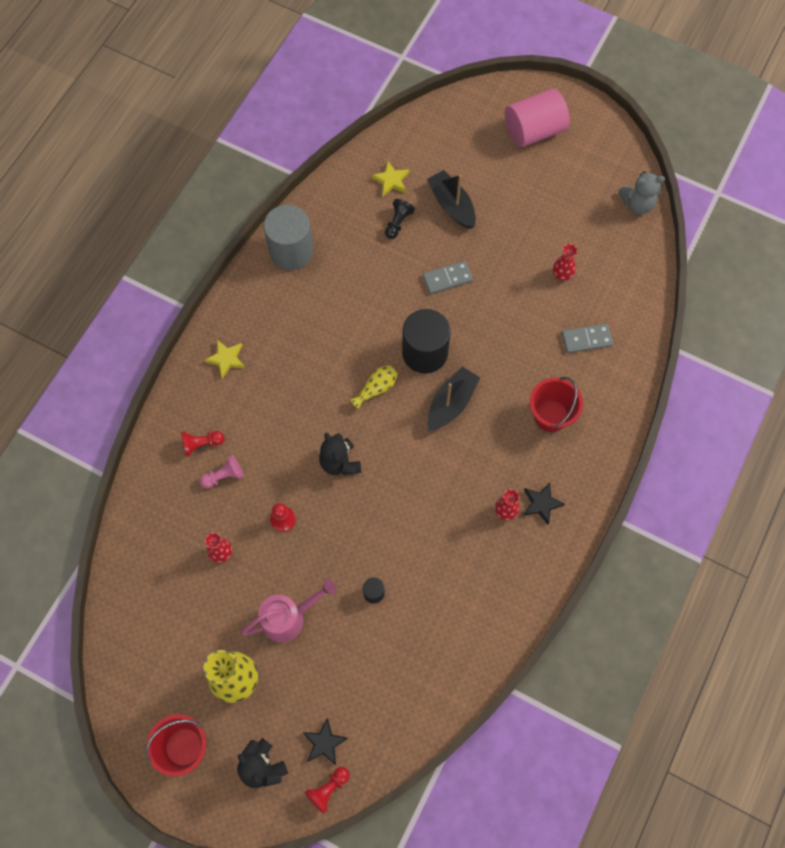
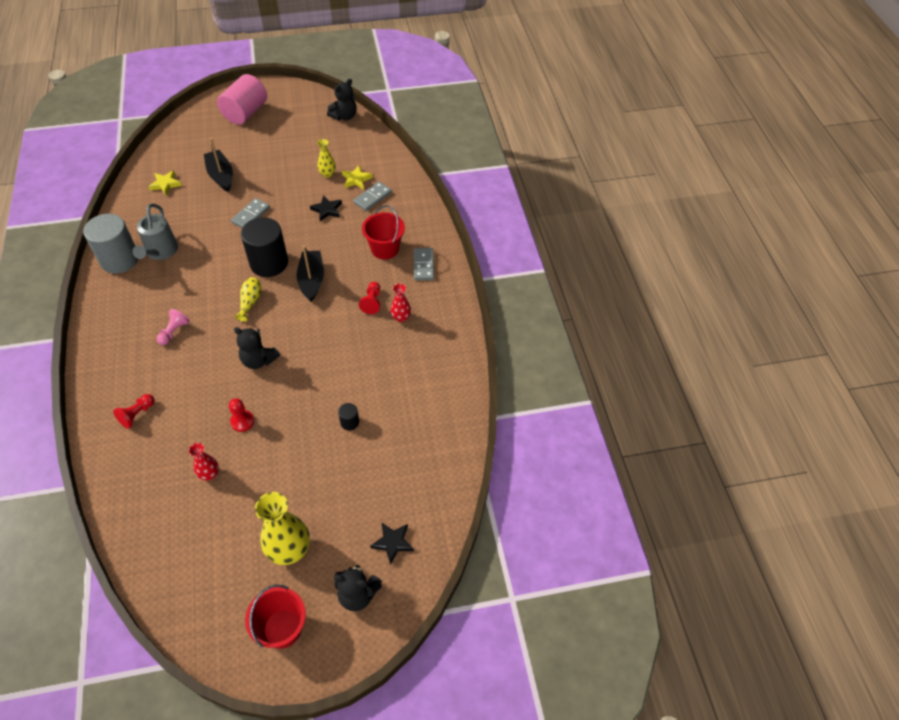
camera: 40 degrees left, 15 degrees down
(224, 476) = (172, 423): pink pawn -> pink pawn (174, 332)
(226, 359) = (116, 350): yellow star -> yellow star (356, 179)
(289, 617) = (298, 480): pink watering can -> none
(328, 789) = (421, 571): red pawn -> red pawn (372, 302)
(333, 267) = (160, 252): none -> grey watering can
(398, 223) = (189, 204): black pawn -> none
(452, 205) = (221, 176): black boat -> black boat turned 45 degrees clockwise
(541, 504) = (421, 299): black star -> black star (327, 210)
(562, 275) = (327, 174): red vase -> yellow vase
(575, 464) = (423, 265): none -> grey domino
(637, 204) = (344, 116): grey teddy bear -> black teddy bear

